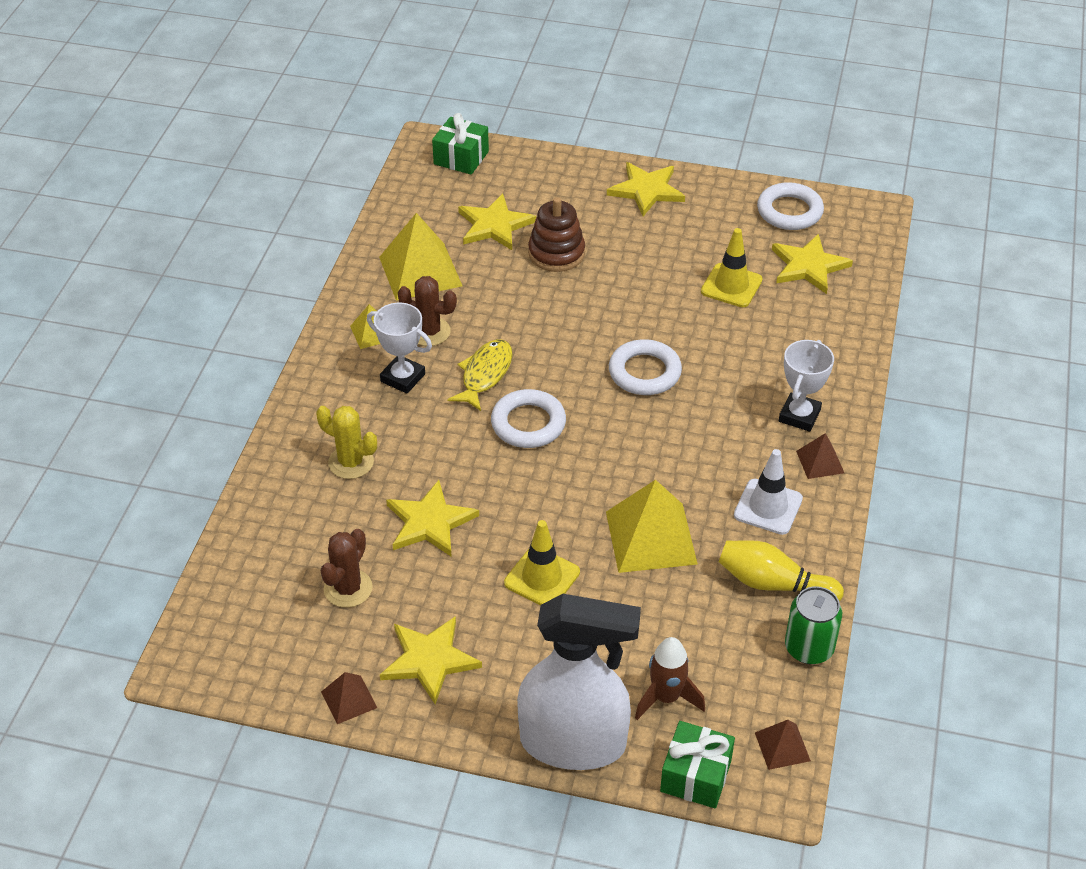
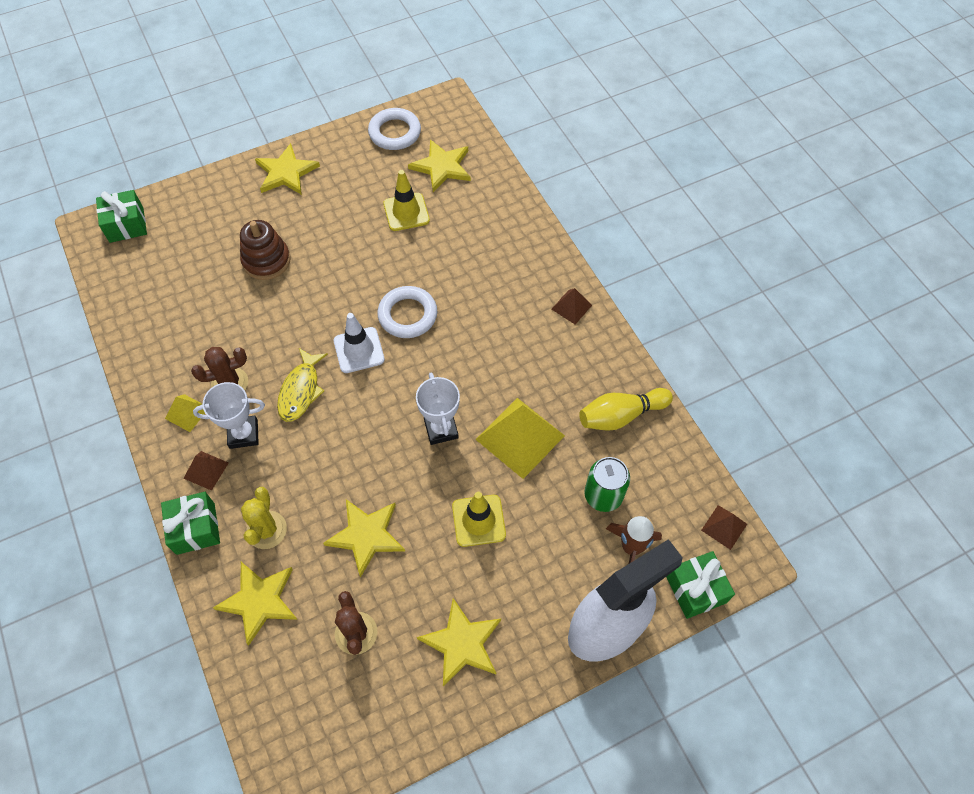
camera: 40 degrees left, 15 degrees up
(295, 423) = (195, 528): none -> green gift
(349, 699) = (435, 720): brown pyramid -> brown pyramid (206, 470)
(351, 462) = (266, 530): yellow cactus -> yellow cactus turned 75 degrees counterclockwise
(420, 271) = (178, 338): yellow pyramid -> none
(485, 374) = (301, 390): yellow fish -> yellow fish turned 150 degrees counterclockwise
(494, 225) = (201, 265): yellow star -> yellow star (259, 601)
(528, 423) = (365, 408): white ring -> none
(768, 507) = (570, 362): white traffic cone -> white traffic cone (359, 350)
(799, 416) = (531, 282): white trophy -> white trophy (441, 429)
(809, 648) = (679, 445): green can -> green can (603, 495)

